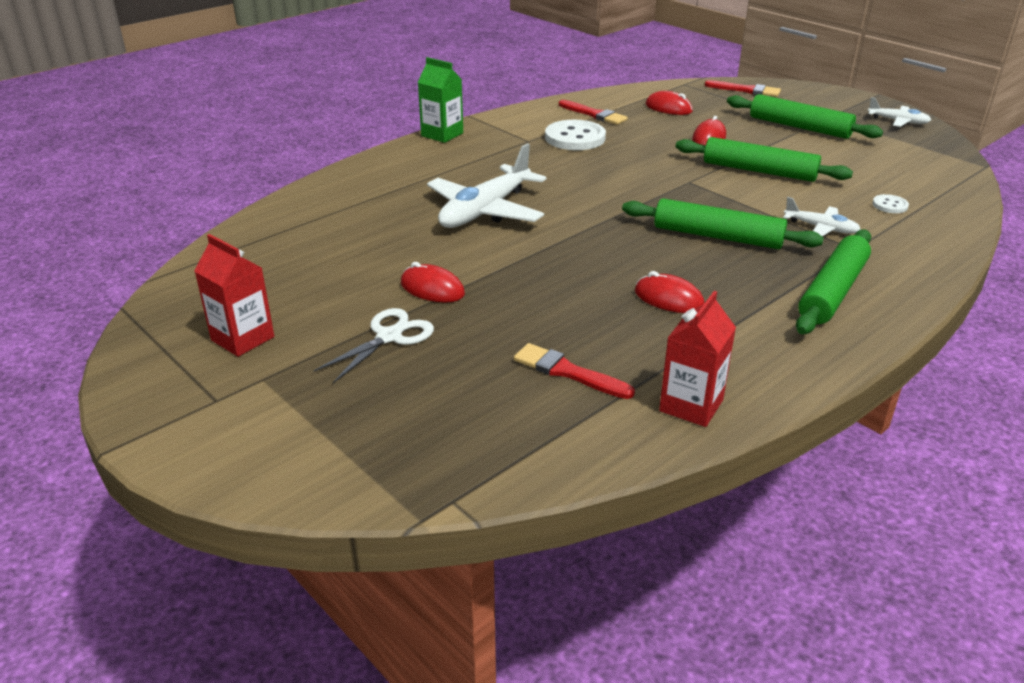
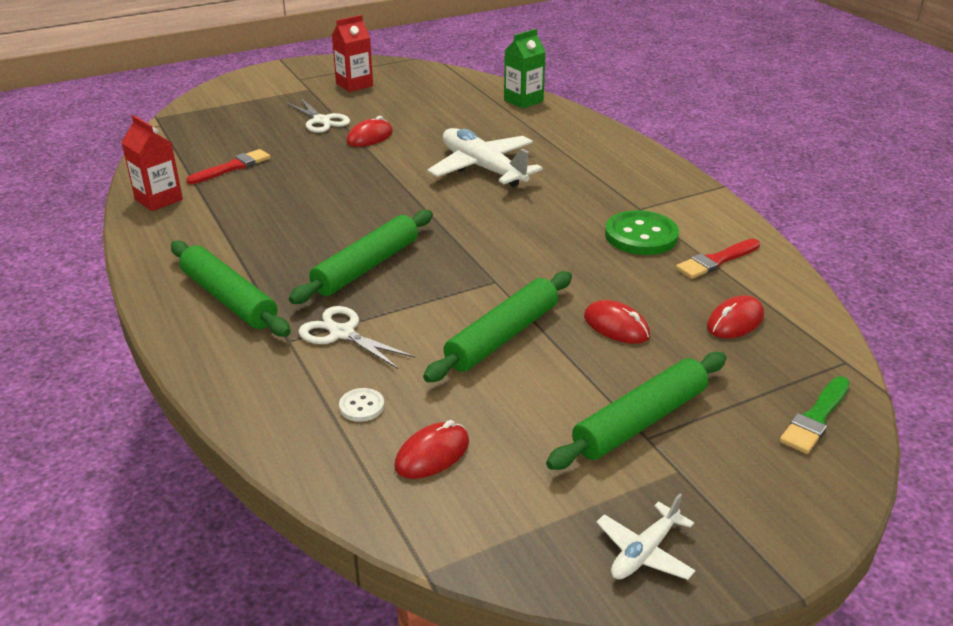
camera: 105 degrees right, 0 degrees up
(442, 134) = (667, 167): green carton -> green carton (523, 101)
(575, 138) = (641, 236): white button -> green button
(668, 299) = (284, 219): red mouse -> red mouse (432, 454)
(746, 90) = (816, 418): red brush -> green brush
(821, 228) = (342, 333): white plane -> white scissors

